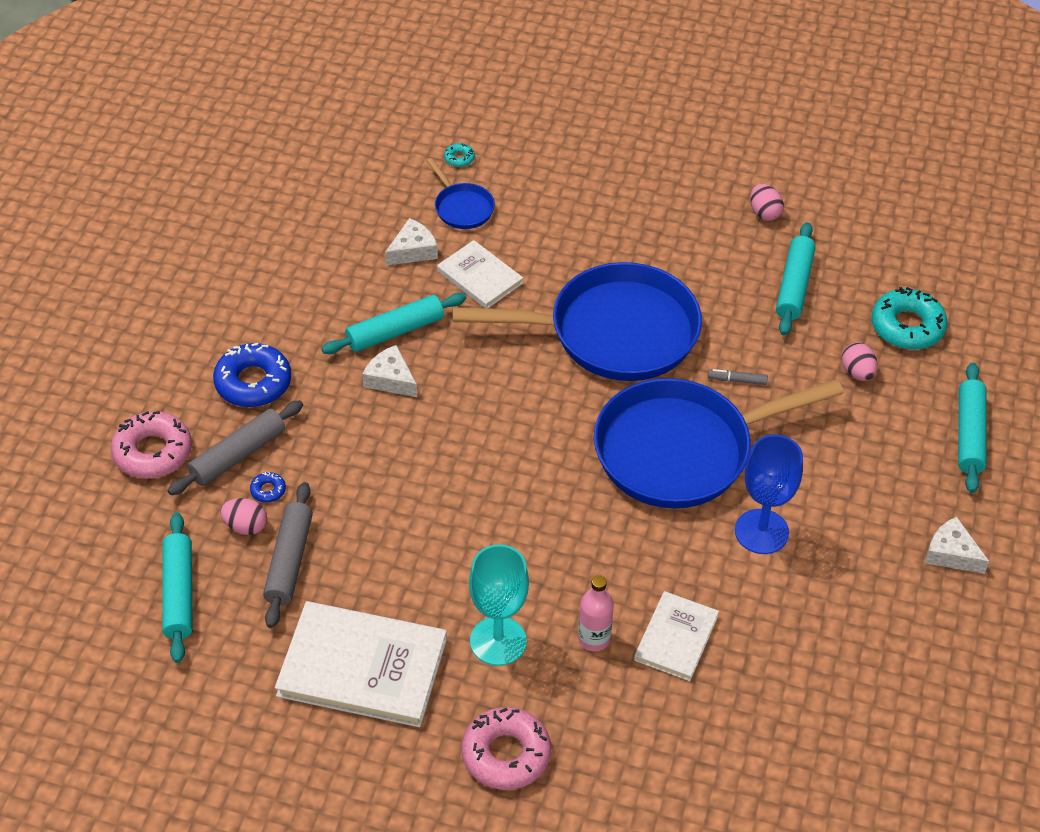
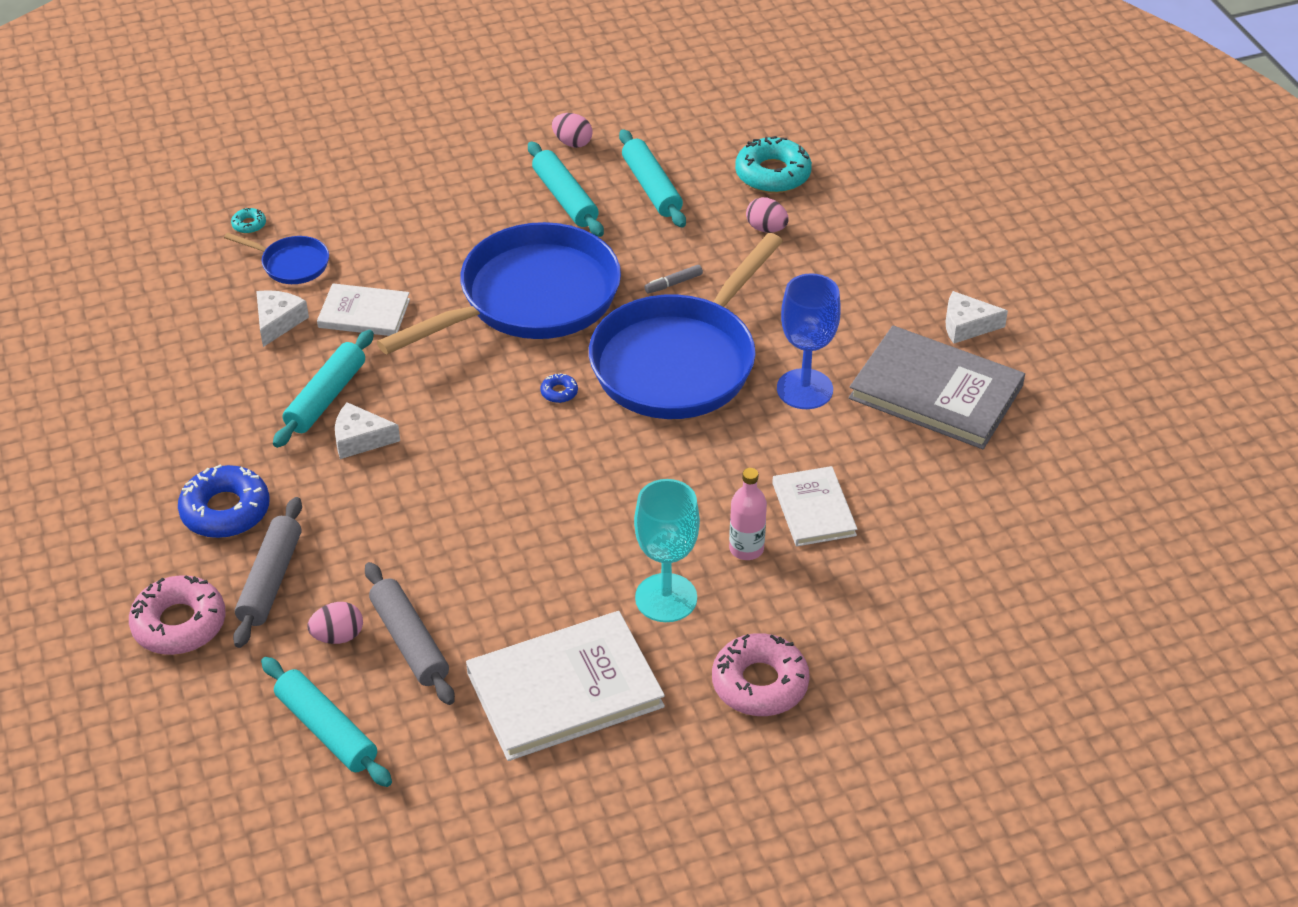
camera: 35 degrees left, 5 degrees down
(268, 490) = (330, 594): blue donut -> blue donut (559, 392)
(869, 597) = (936, 392): none -> grey book
(969, 434) = (897, 230): turquoise rolling pin -> turquoise rolling pin (565, 198)

